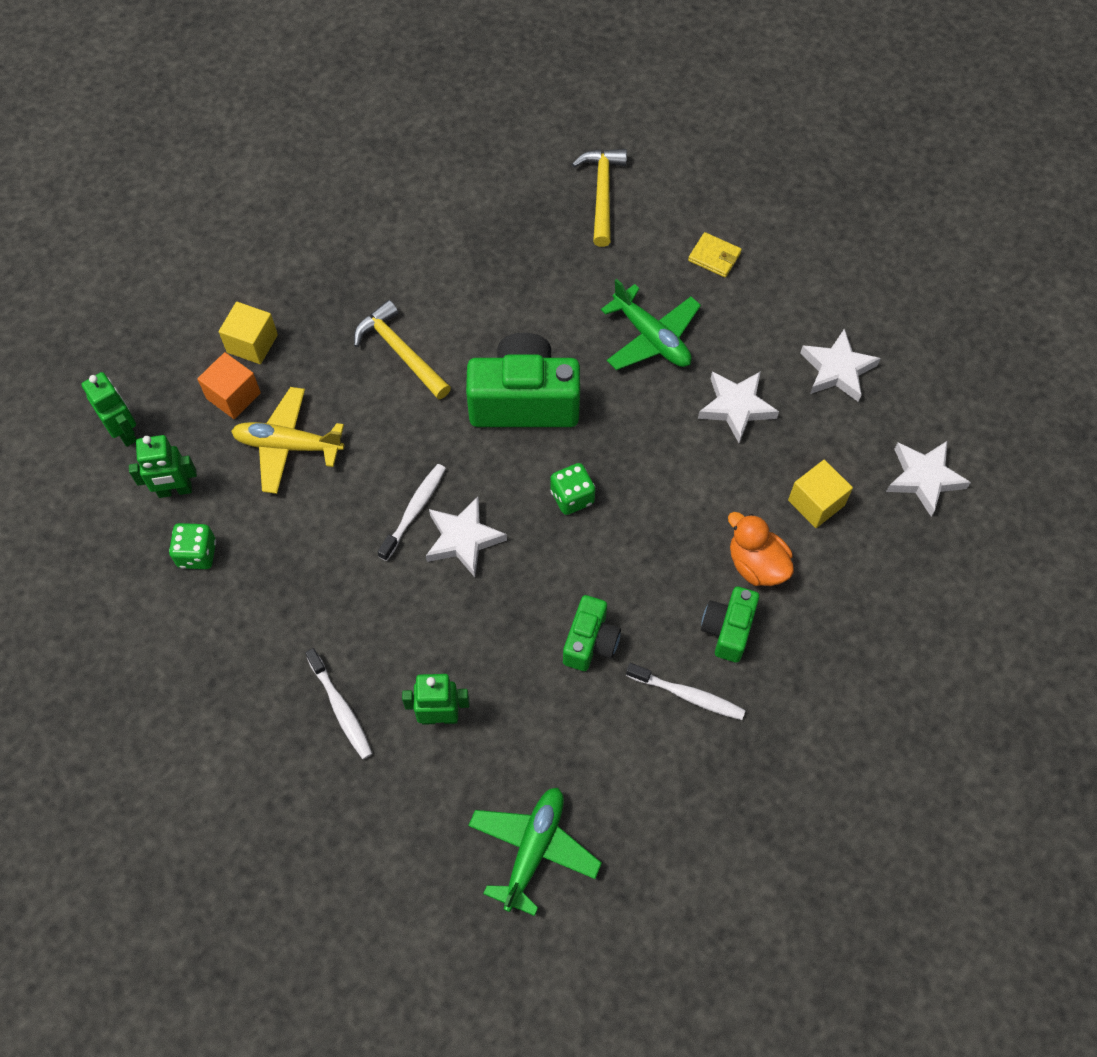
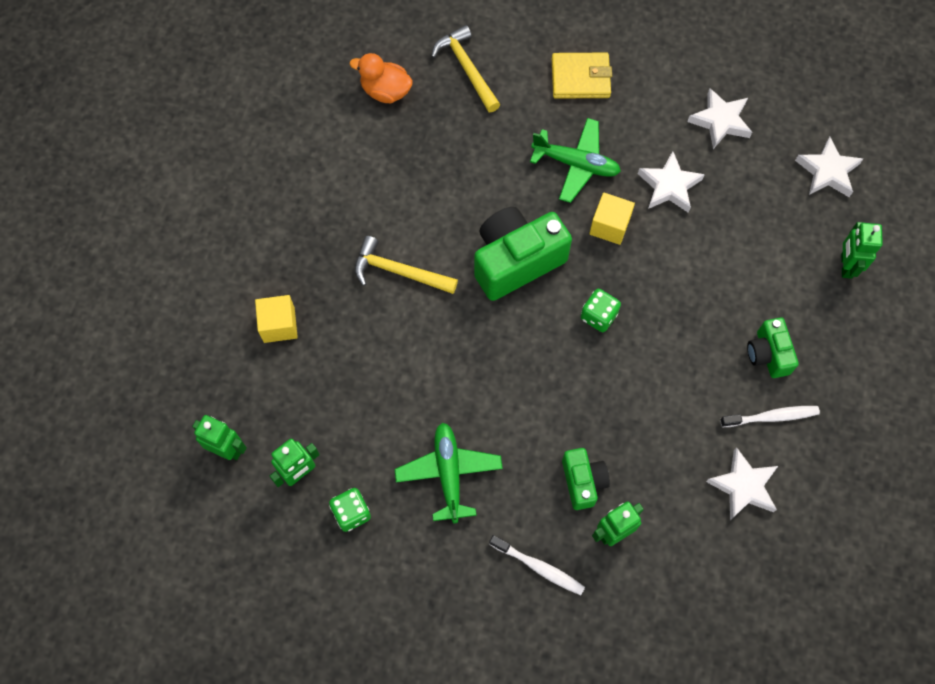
camera: 30 degrees left, 5 degrees up
(233, 396) = (293, 374): orange cube -> none
(288, 445) = (363, 390): yellow plane -> none
(414, 510) = (492, 389): white toothbrush -> none
(463, 539) = (542, 391): white star -> white star (743, 486)
(533, 849) = (740, 588): green plane -> green plane (449, 473)
(590, 642) = (681, 416): green camera -> green camera (583, 481)
(714, 257) = (580, 78): yellow wallet -> yellow wallet, size x1.60
(756, 564) = (757, 296): orange duck -> orange duck (385, 91)
(816, 503) = (768, 228): yellow cube -> yellow cube (609, 226)
(878, 585) = (846, 266): none -> green robot

